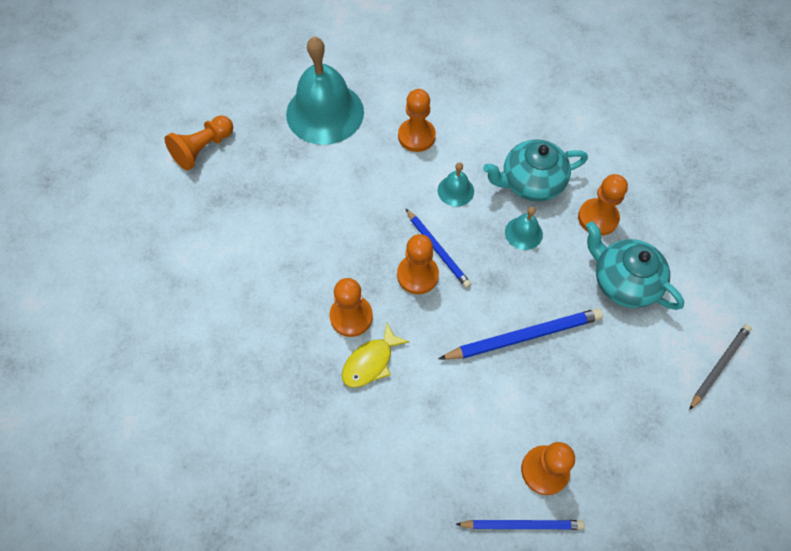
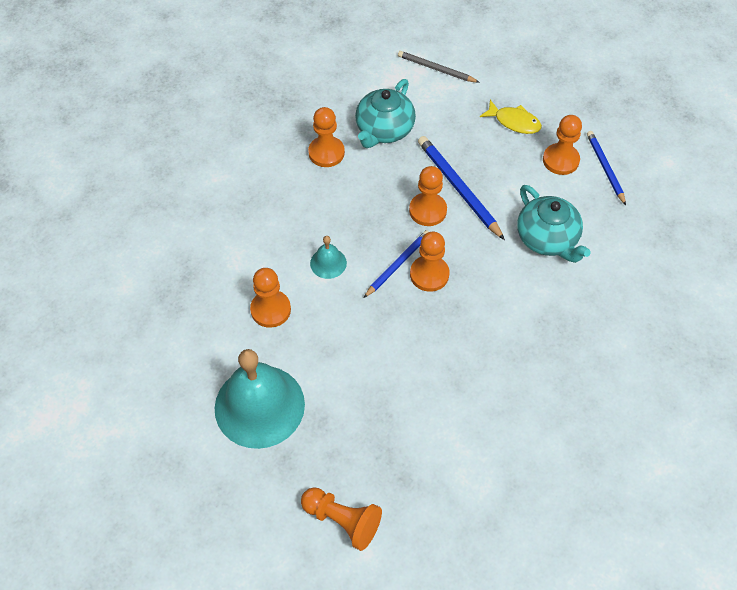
camera: 105 degrees left, 5 degrees down
(351, 316) = (489, 317): orange pawn -> orange pawn (427, 210)
(370, 362) = (524, 291): yellow fish -> yellow fish (514, 122)
(523, 233) = (359, 203): turquoise bell -> none
(530, 182) = (302, 206): turquoise teapot -> turquoise teapot (547, 239)

